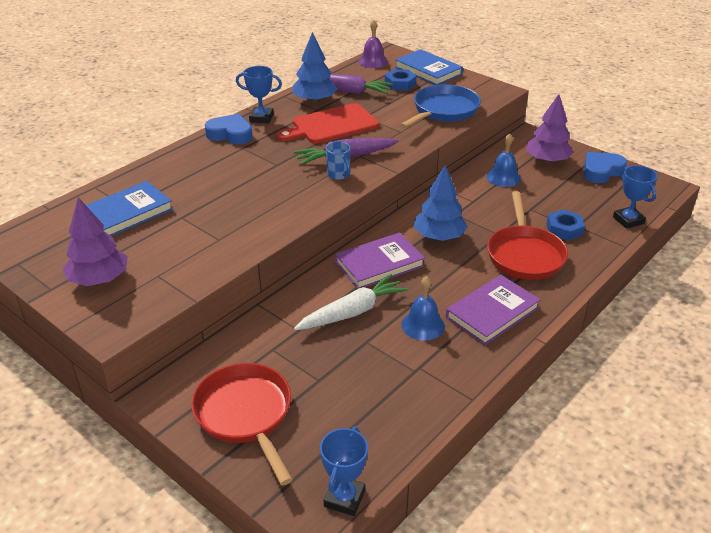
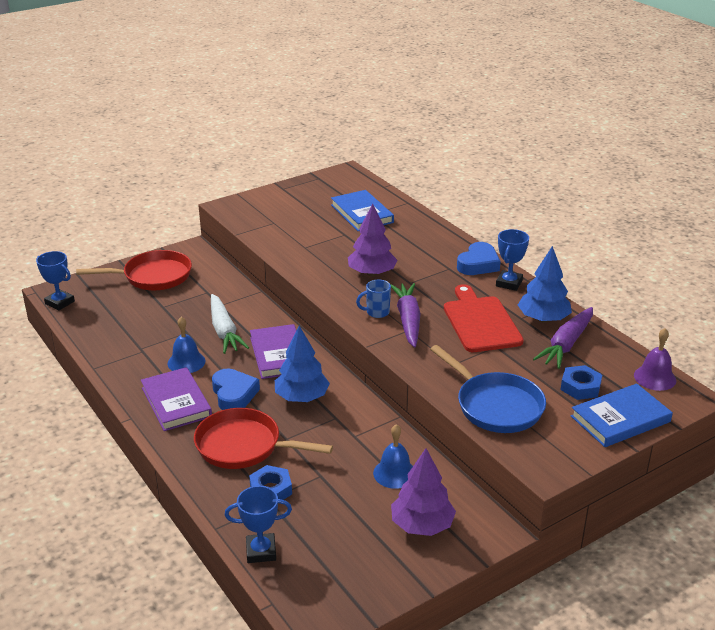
camera: 105 degrees right, 5 degrees down
(99, 279) = (282, 203): purple tree -> purple tree (372, 273)
(601, 171) = (378, 570): blue heart -> blue heart (234, 394)

